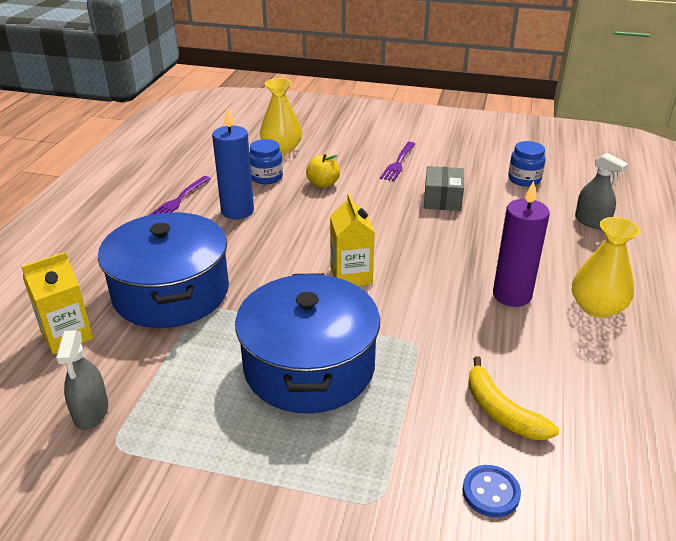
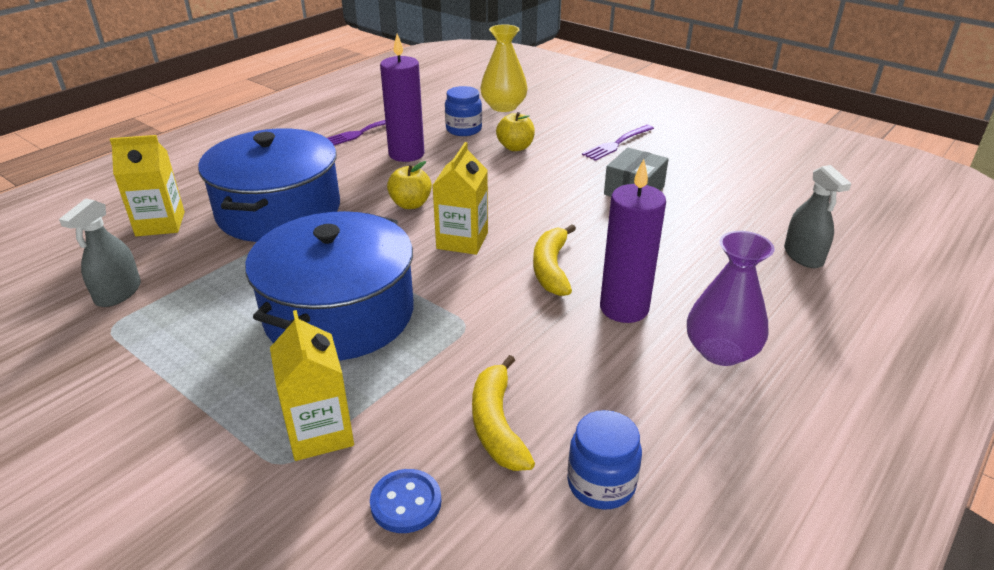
camera: 25 degrees right, 0 degrees up
(237, 211) = (406, 154): blue candle -> purple candle
(281, 255) = (410, 204): none -> yellow apple
(382, 466) = (320, 432): none -> yellow carton
(437, 279) = (551, 268): none -> yellow banana
(524, 179) = (755, 191): blue jar -> blue jar (601, 484)
(597, 307) = (721, 351): yellow vase -> purple vase

